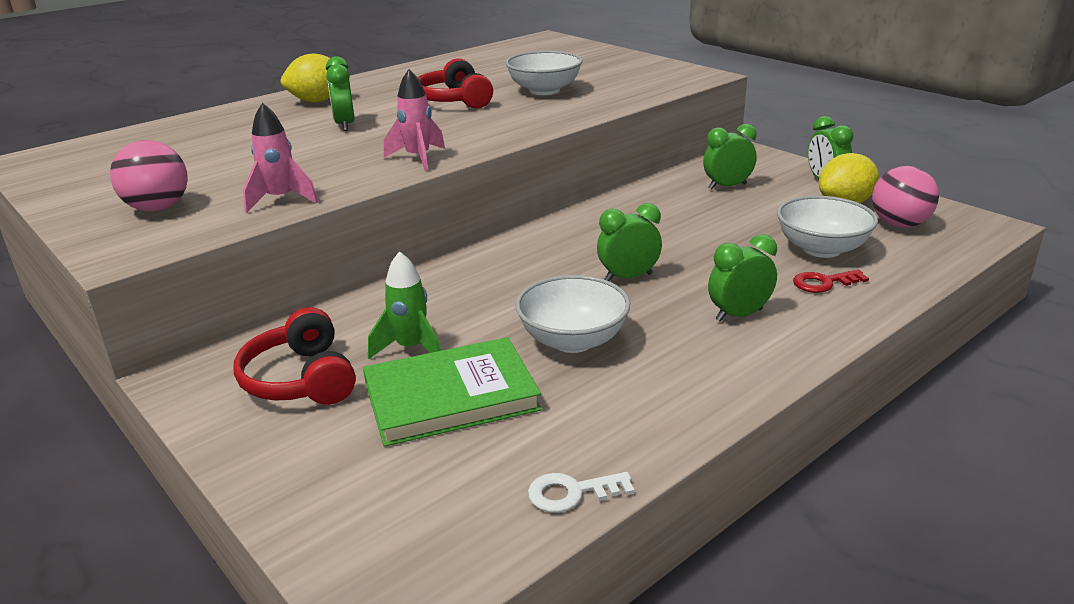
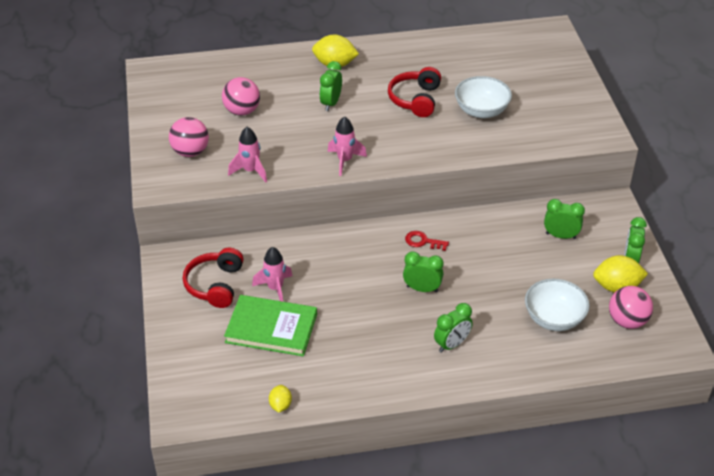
camera: 30 degrees right, 15 degrees up
(215, 158) = (242, 111): none -> pink ball
(411, 348) = (275, 288): green rocket -> pink rocket
(572, 493) = (280, 405): white key -> yellow lemon
(573, 340) = (354, 320): white bowl -> none
(739, 315) = (452, 344): green clock -> green clock turned 135 degrees clockwise
(824, 283) = (523, 344): red key -> red key (423, 241)

